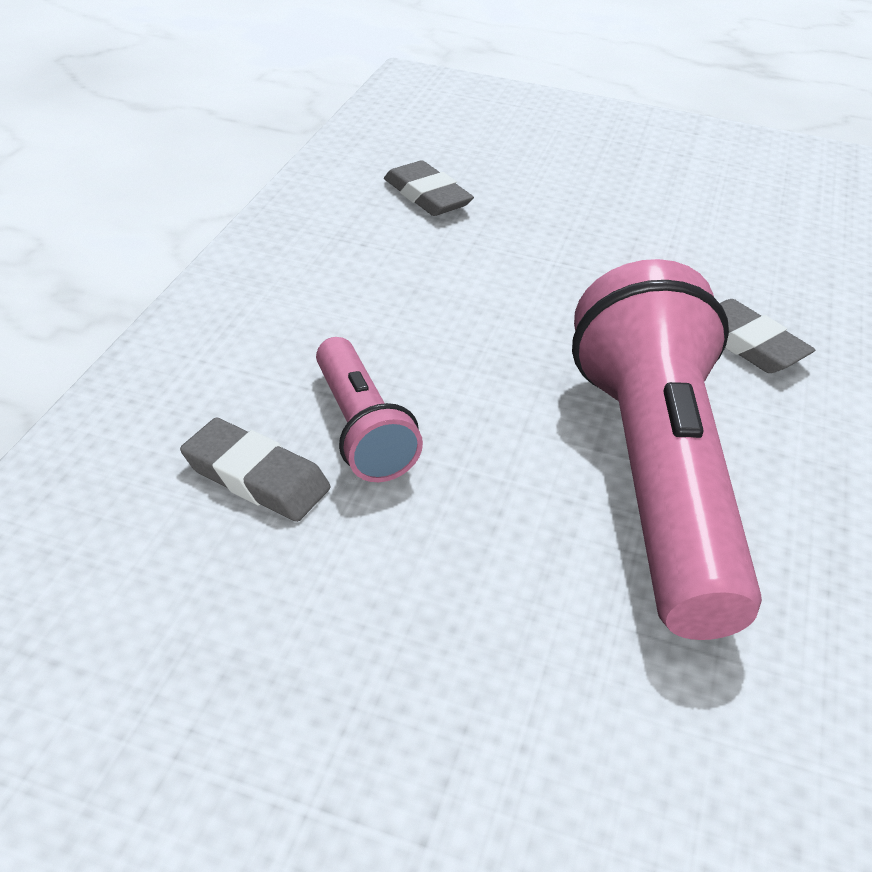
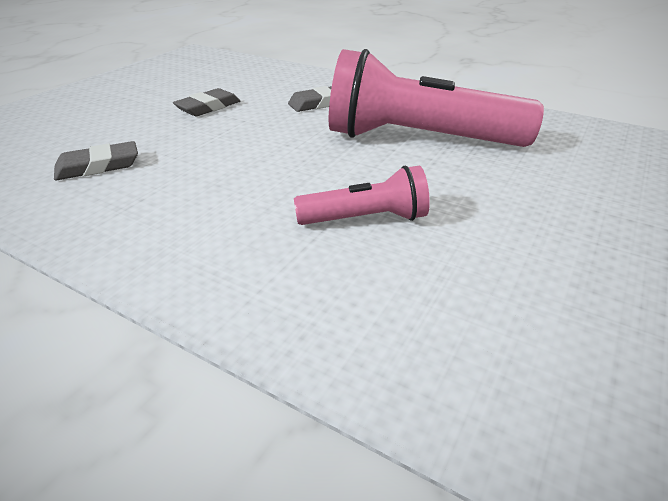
camera: 75 degrees left, 5 degrees down
(256, 477) = (411, 267): grey eraser -> grey eraser (208, 107)

